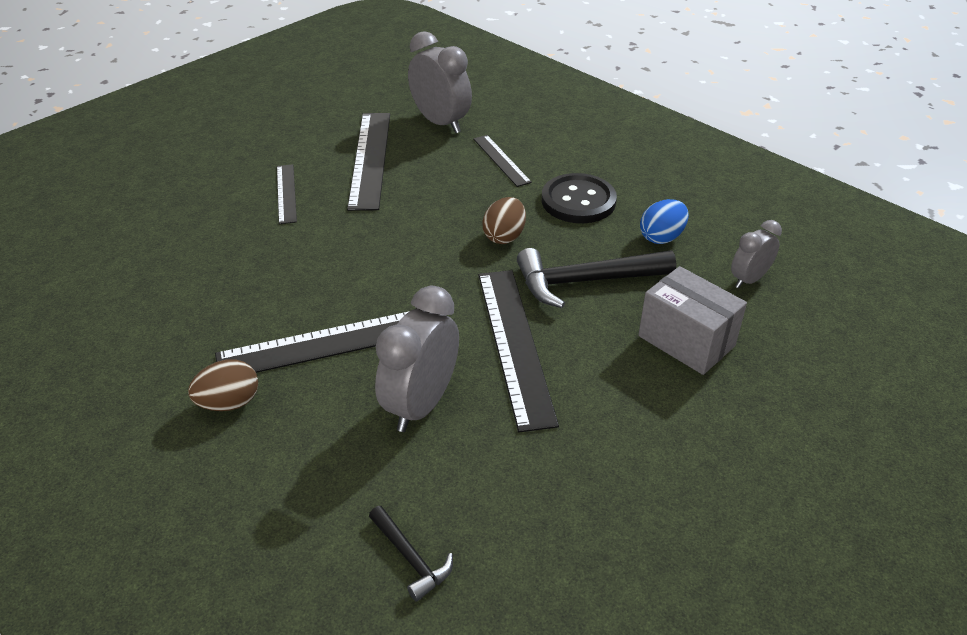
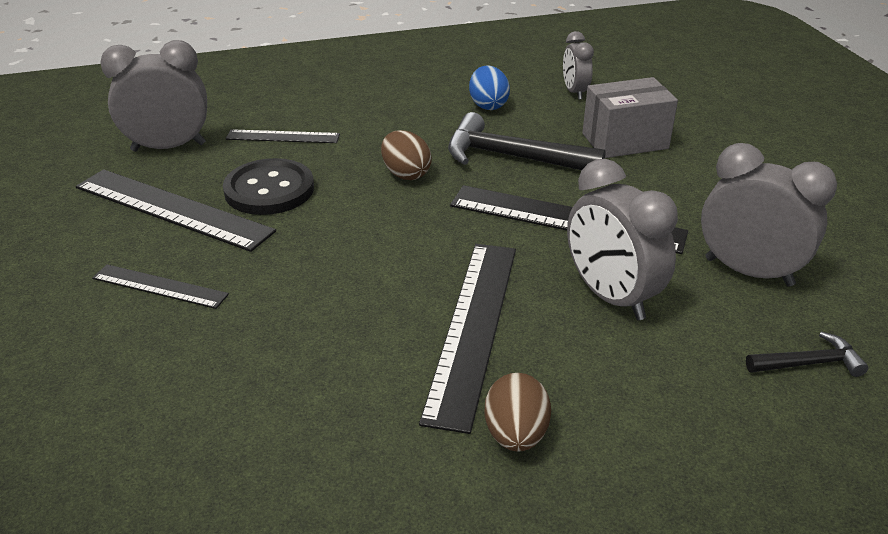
camera: 60 degrees left, 5 degrees down
(525, 486) = (748, 272): none -> grey clock
(578, 201) = (395, 122): black button -> black button (269, 190)
(585, 281) = (512, 157): black hammer -> black hammer turned 90 degrees clockwise

